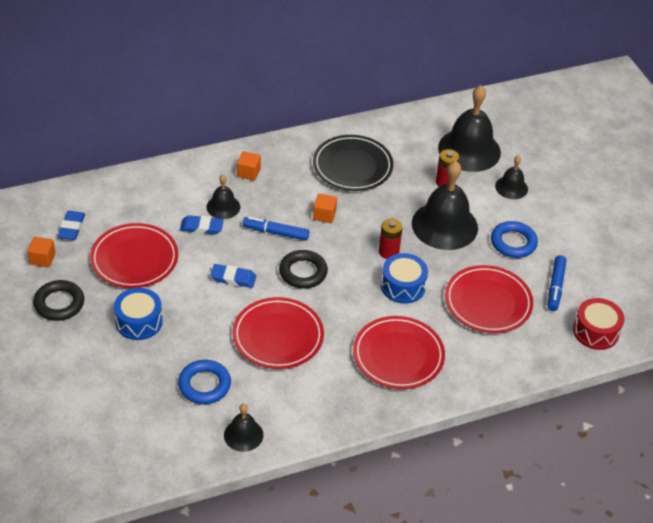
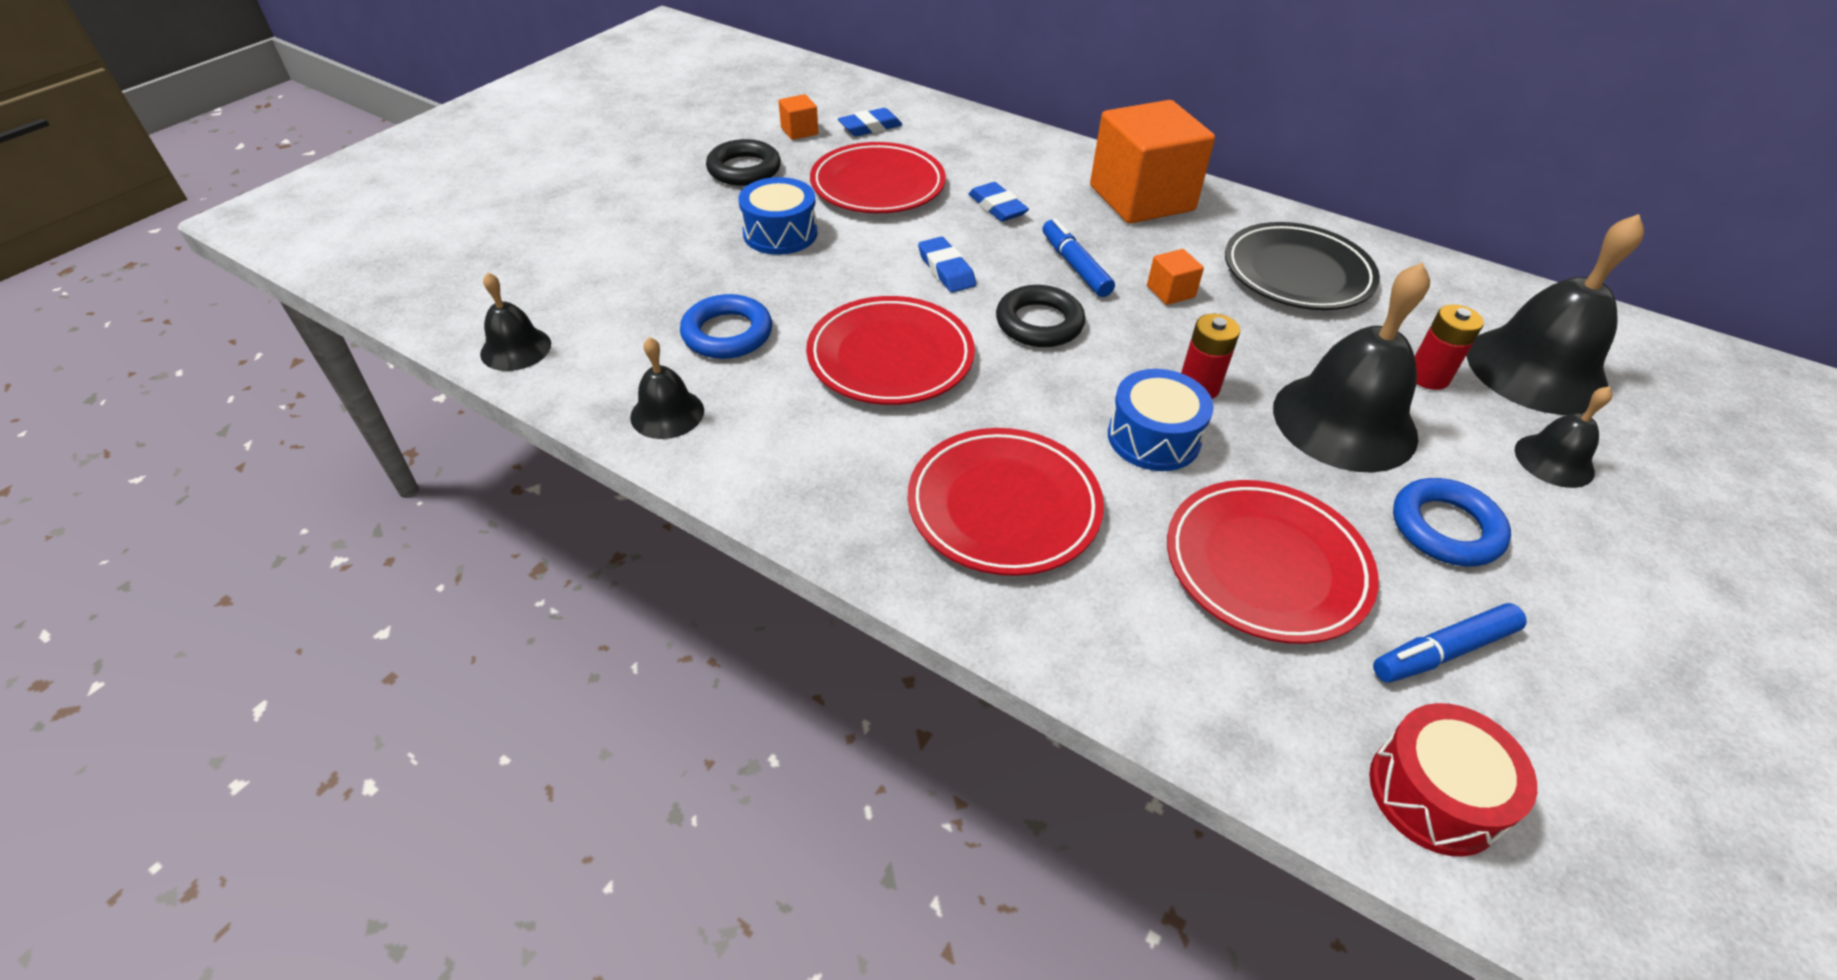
camera: 55 degrees right, 0 degrees up
(223, 207) = (1055, 206): black bell -> black bell (516, 348)
(248, 172) = (1141, 198): orange cube -> orange cube, size x2.48

